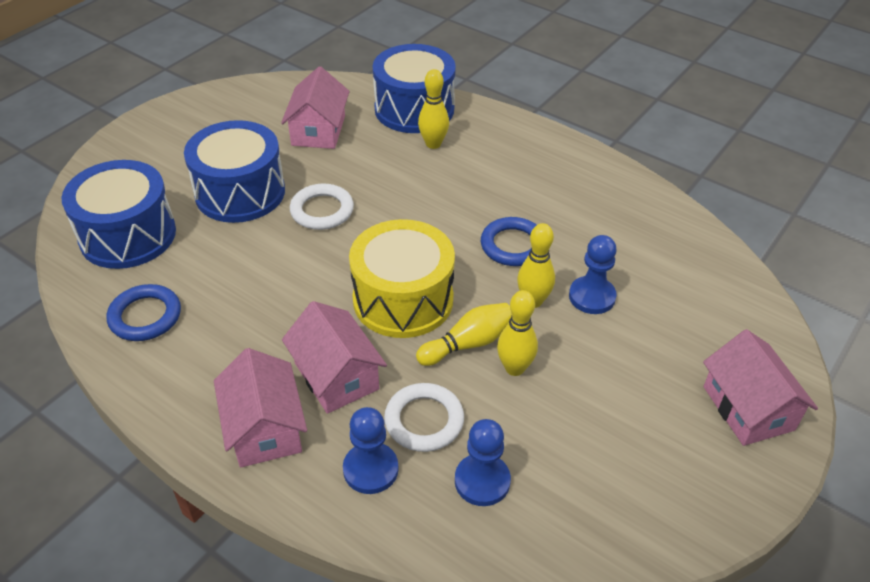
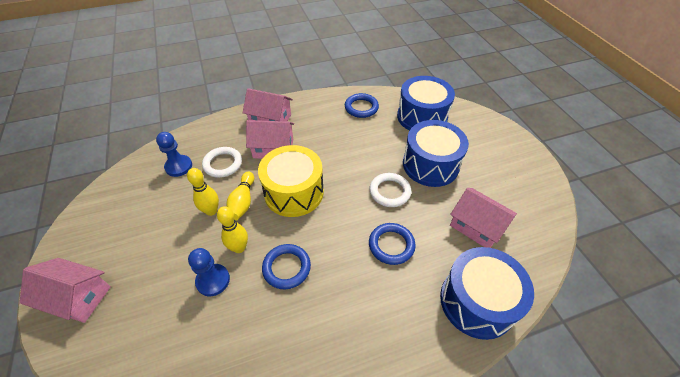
camera: 125 degrees right, 5 degrees up
(370, 469) = (221, 139): blue pawn -> none
(403, 180) = (391, 245): none -> blue ring
(433, 144) = (422, 287): yellow bowling pin -> none

